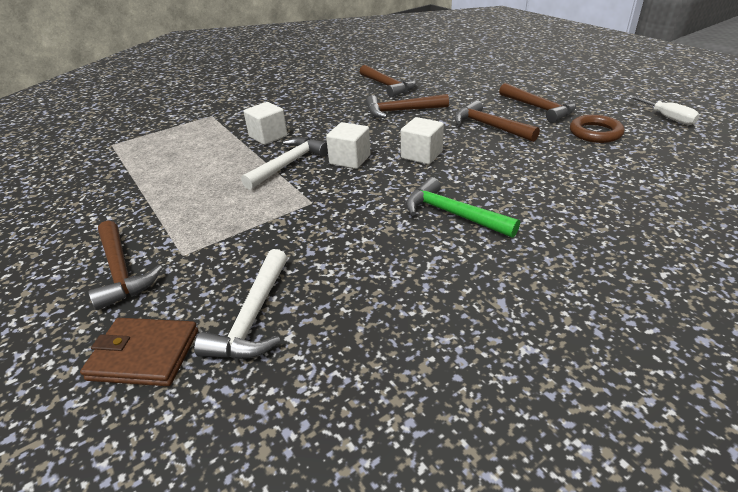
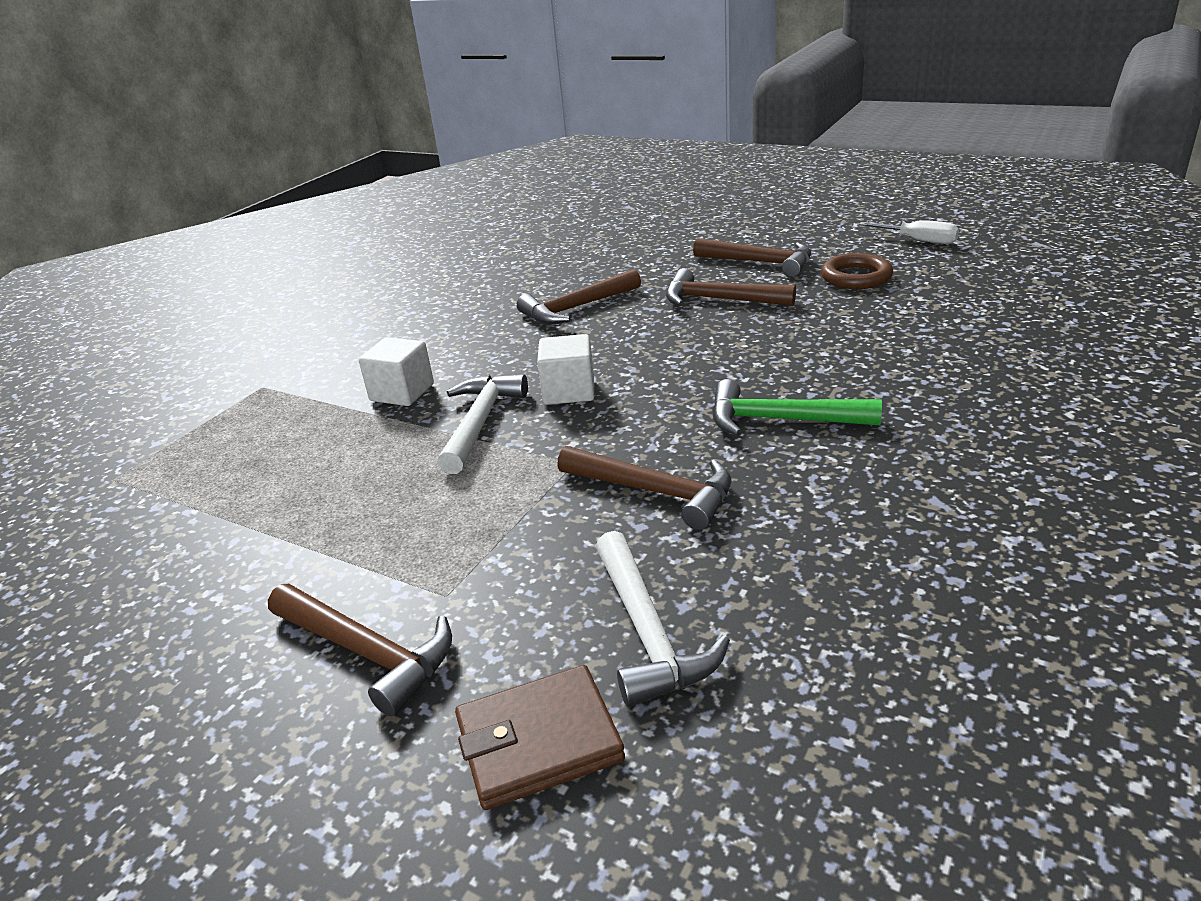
camera: 25 degrees left, 5 degrees down
(388, 86) = (520, 278): brown hammer -> brown hammer (655, 492)
(421, 155) = (665, 358): white cube -> none

